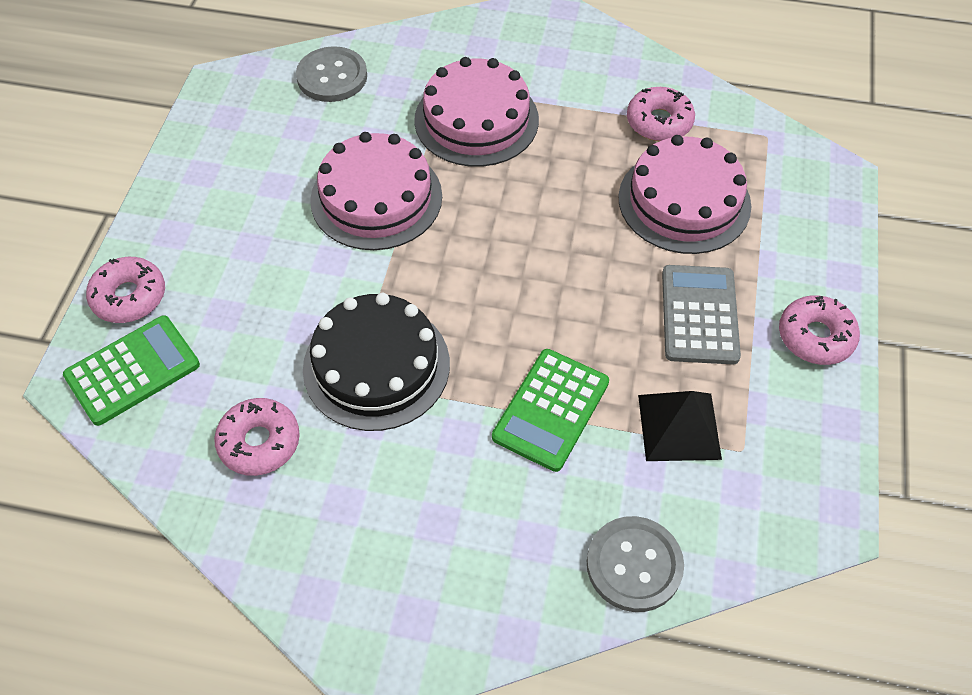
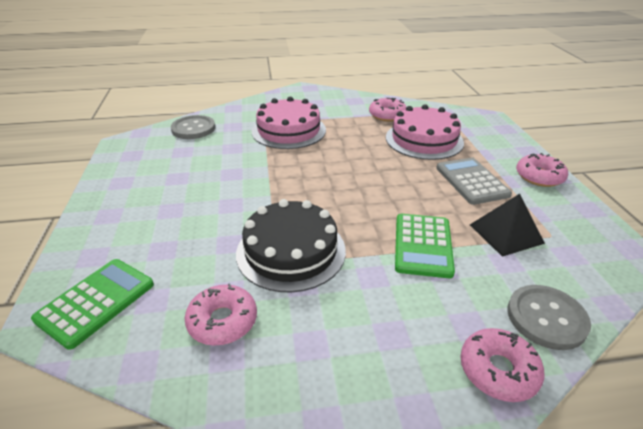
camera: 20 degrees left, 20 degrees down
(129, 297) = (82, 257): pink donut -> pink donut (498, 370)
(376, 198) = (246, 171): pink cake -> none

